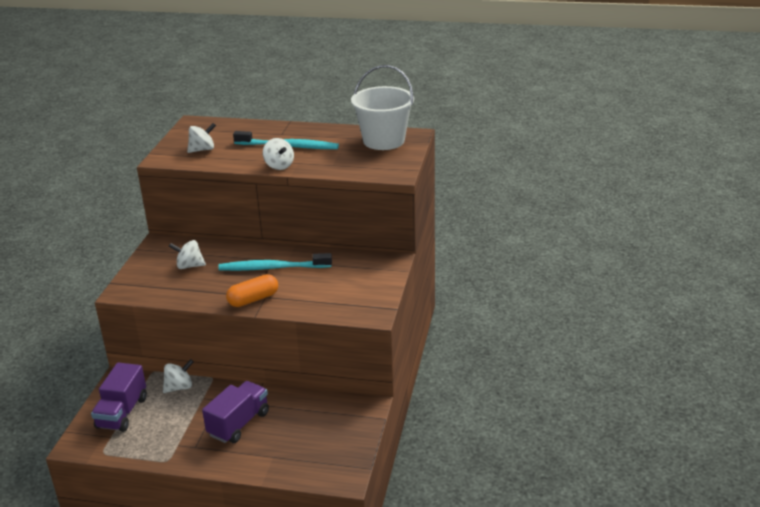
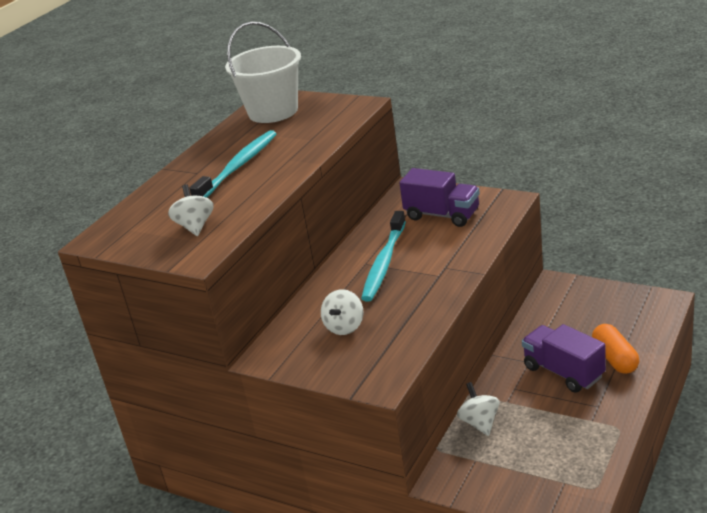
camera: 70 degrees left, 0 degrees up
(122, 413) = (517, 474): purple truck -> purple truck (442, 215)
(253, 299) = (448, 275): orange capsule -> orange capsule (615, 358)
(279, 166) = (288, 171): white spinning top -> none

